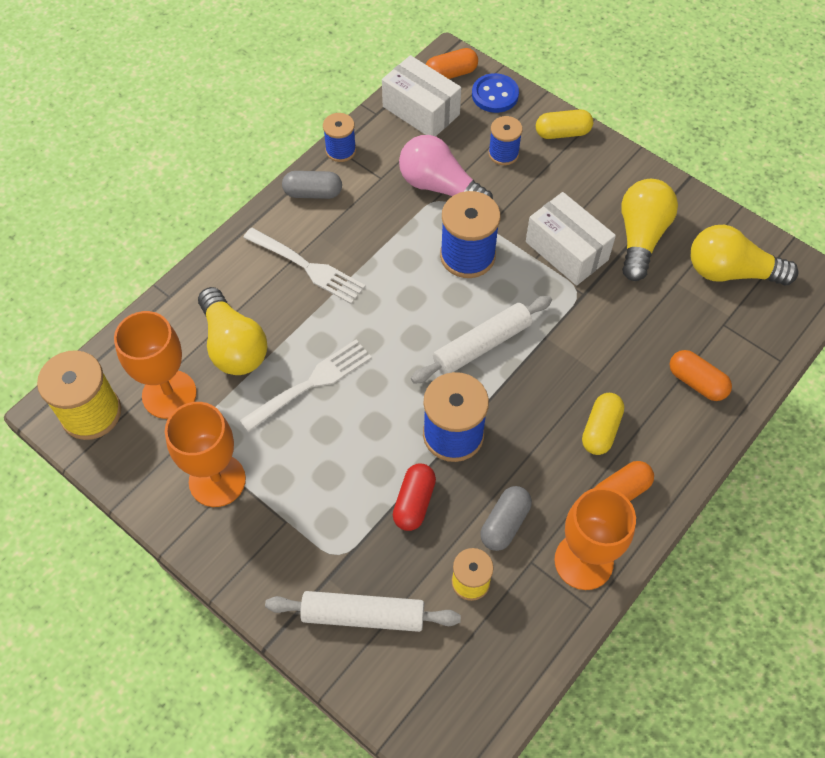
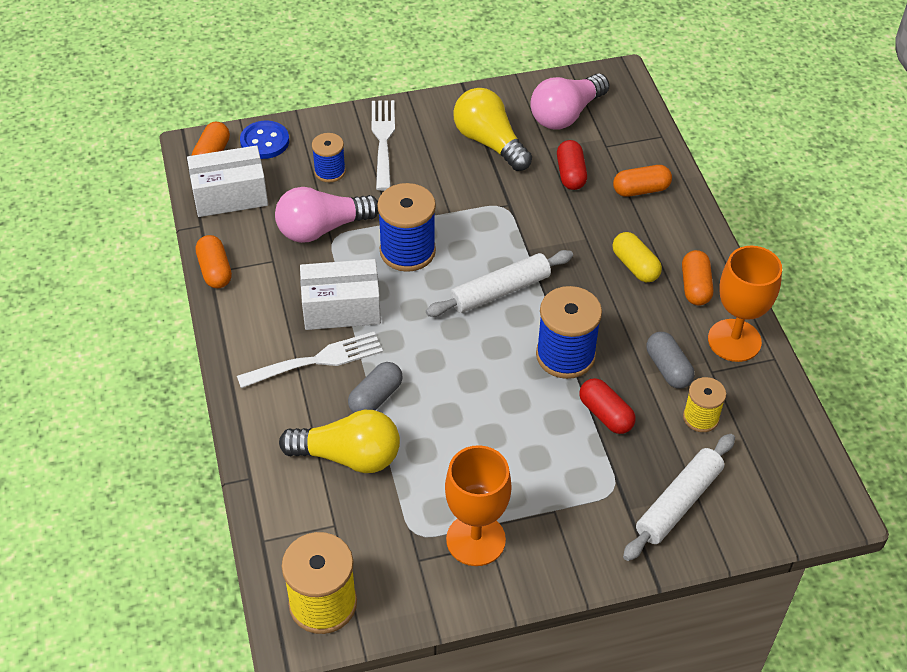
camera: 55 degrees left, 10 degrees down
(169, 394) = (357, 531): orange goblet -> none
(311, 383) = (437, 422): white fork -> white fork (383, 140)
(313, 193) = (241, 314): grey capsule -> grey capsule (376, 397)
(340, 150) = (215, 270): blue spool -> orange capsule
(482, 345) = (500, 291): white rolling pin -> white rolling pin turned 60 degrees clockwise
(562, 133) = (347, 126): yellow capsule -> none
(566, 251) = (461, 190): white box -> white box (341, 308)
(662, 317) = (570, 174): none -> red capsule
(730, 272) = (566, 114): yellow light bulb -> pink light bulb

